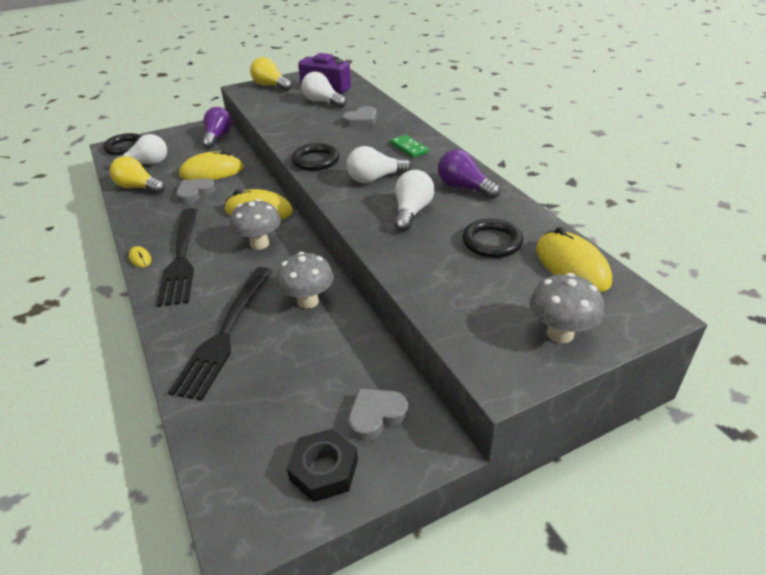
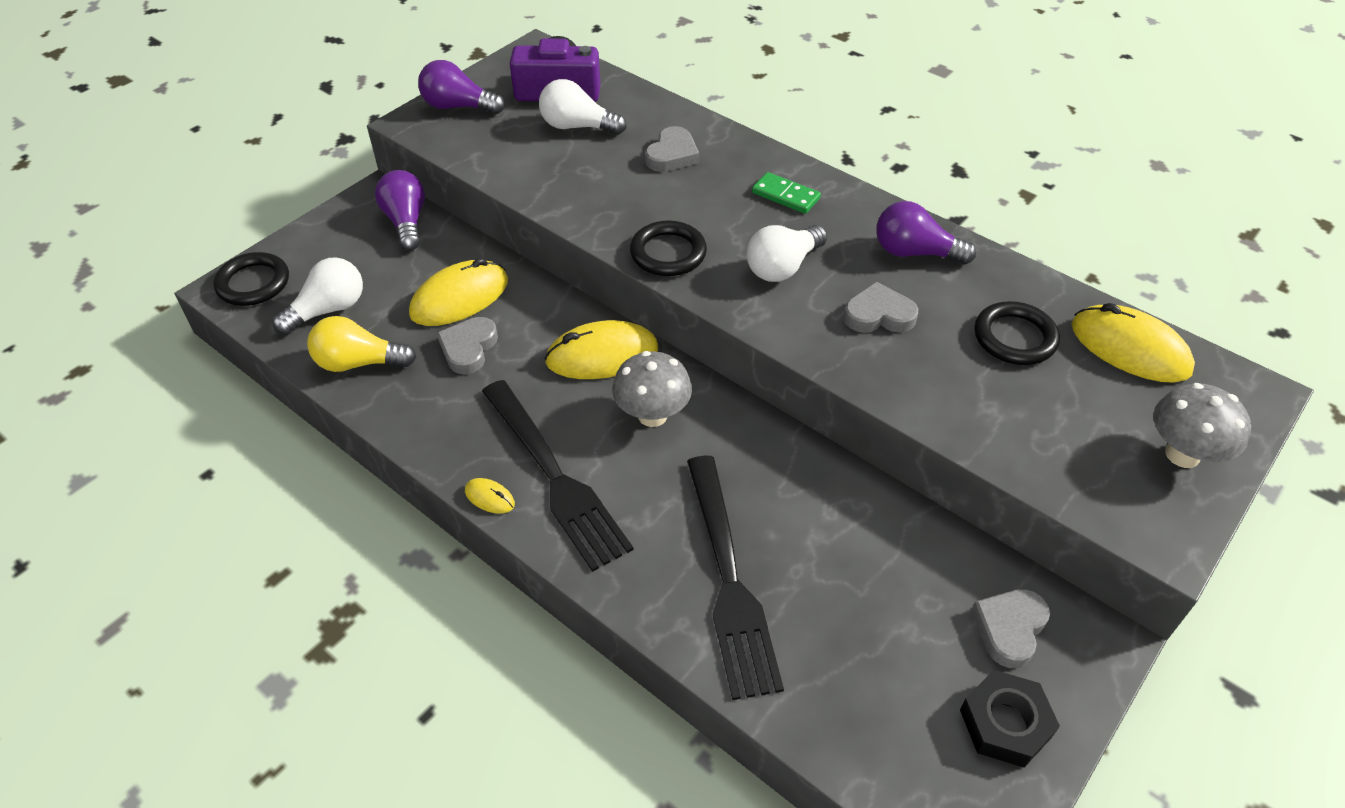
camera: 25 degrees left, 10 degrees up
(270, 86) = (458, 106): yellow light bulb -> purple light bulb
(308, 301) = (799, 491): grey mushroom -> none
(411, 212) = (878, 315): white light bulb -> grey heart

